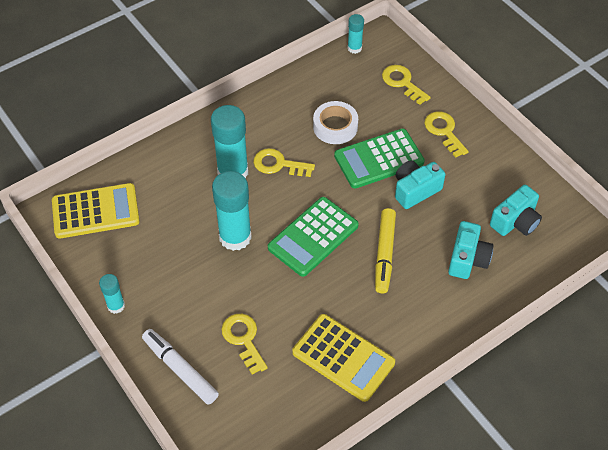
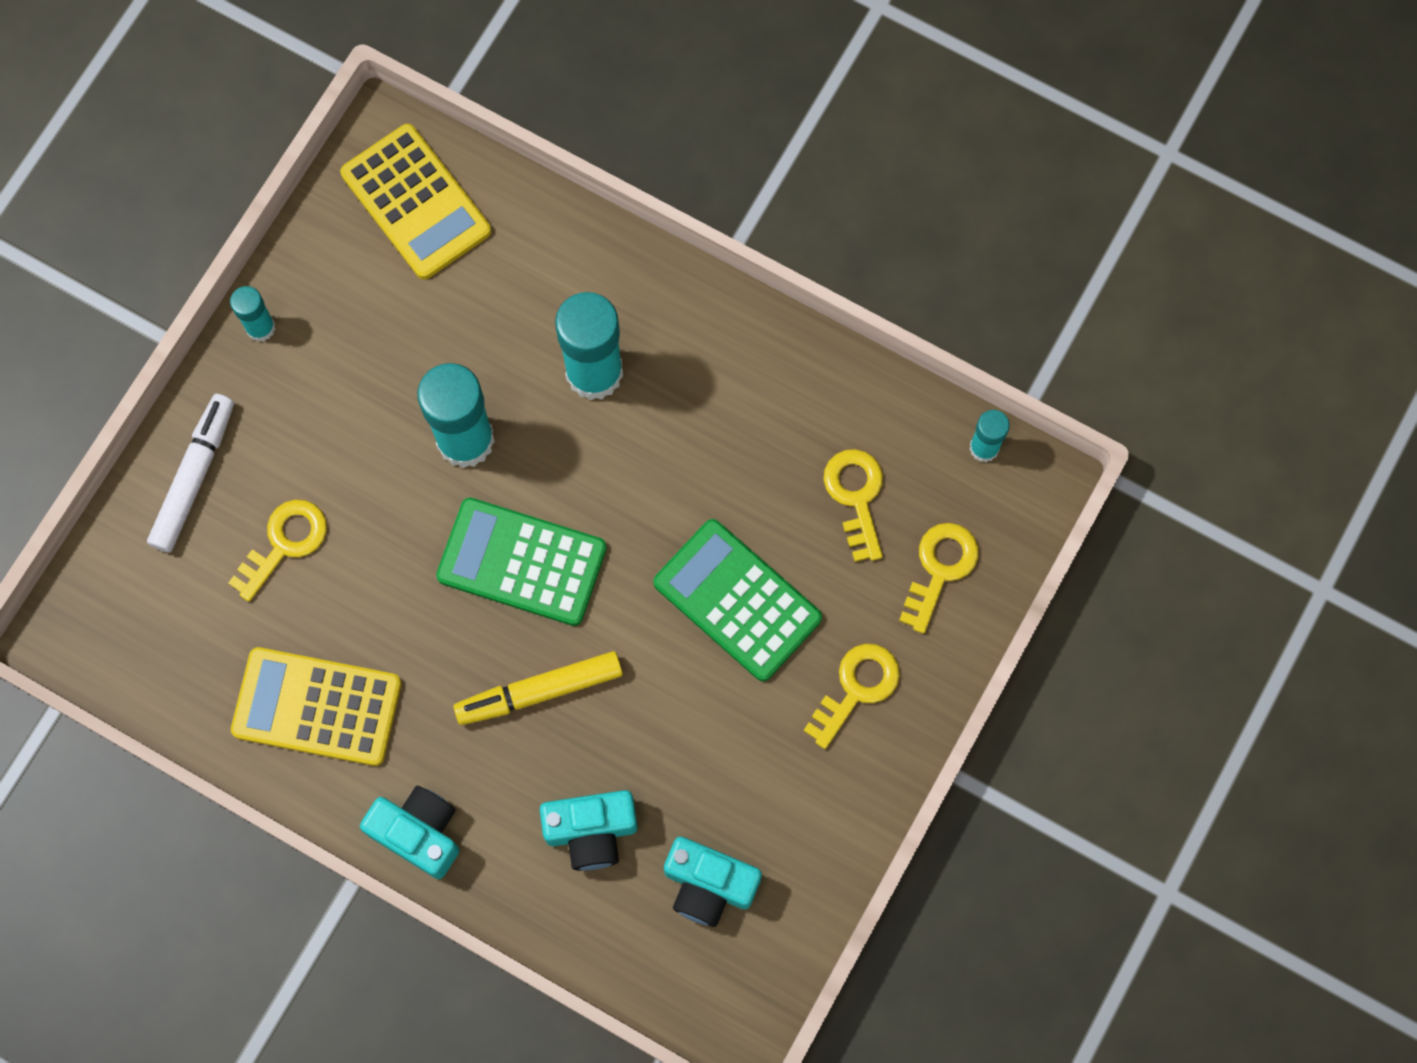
camera: 65 degrees right, 20 degrees up
(278, 164) = (645, 438): yellow key -> yellow key (856, 496)
(335, 127) = (775, 495): white tape -> none
(343, 358) = (317, 707): yellow calculator -> yellow calculator turned 90 degrees clockwise
(415, 190) = (697, 689): turquoise camera -> turquoise camera (418, 833)

